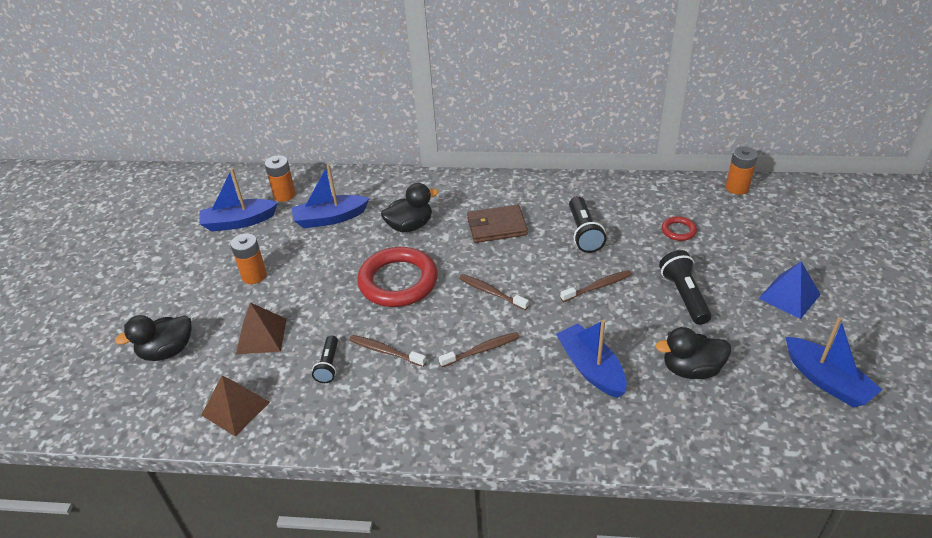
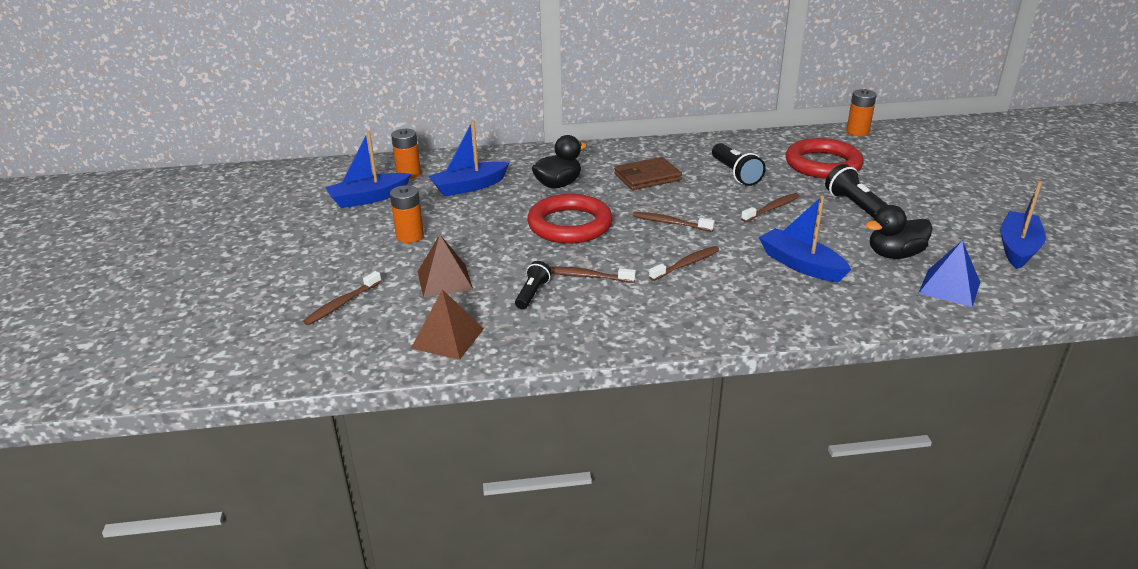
camera: 15 degrees left, 10 degrees down
(167, 351) = (342, 304): black duck -> brown toothbrush
(328, 365) = (532, 293): black flashlight -> black flashlight turned 150 degrees counterclockwise
(678, 231) = (823, 164): red ring -> red ring, size x2.23
(789, 296) = (949, 197): blue pyramid -> blue pyramid (949, 287)
(826, 380) = (1017, 248): blue boat -> blue boat turned 105 degrees counterclockwise

